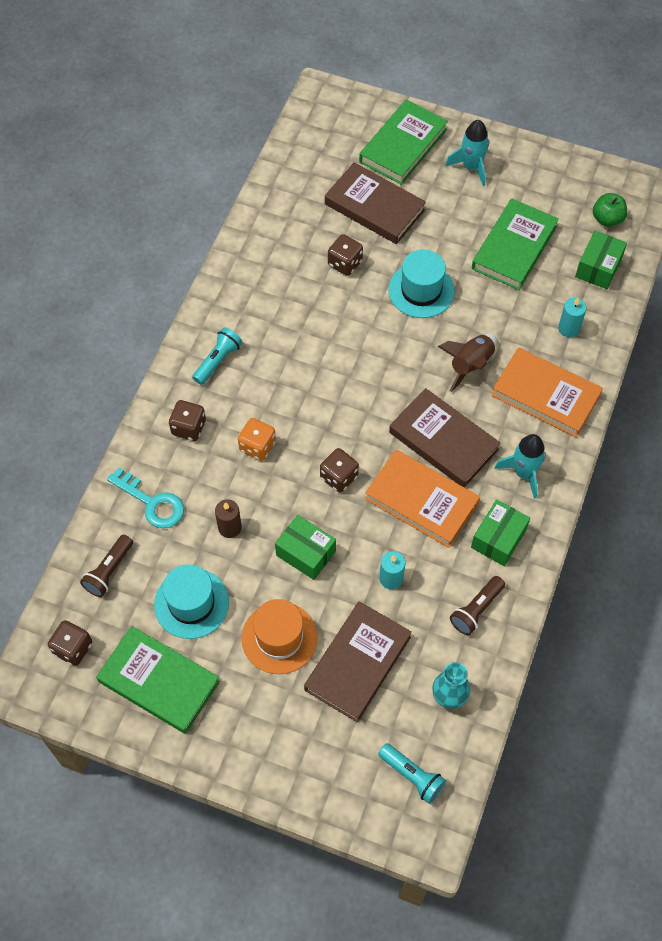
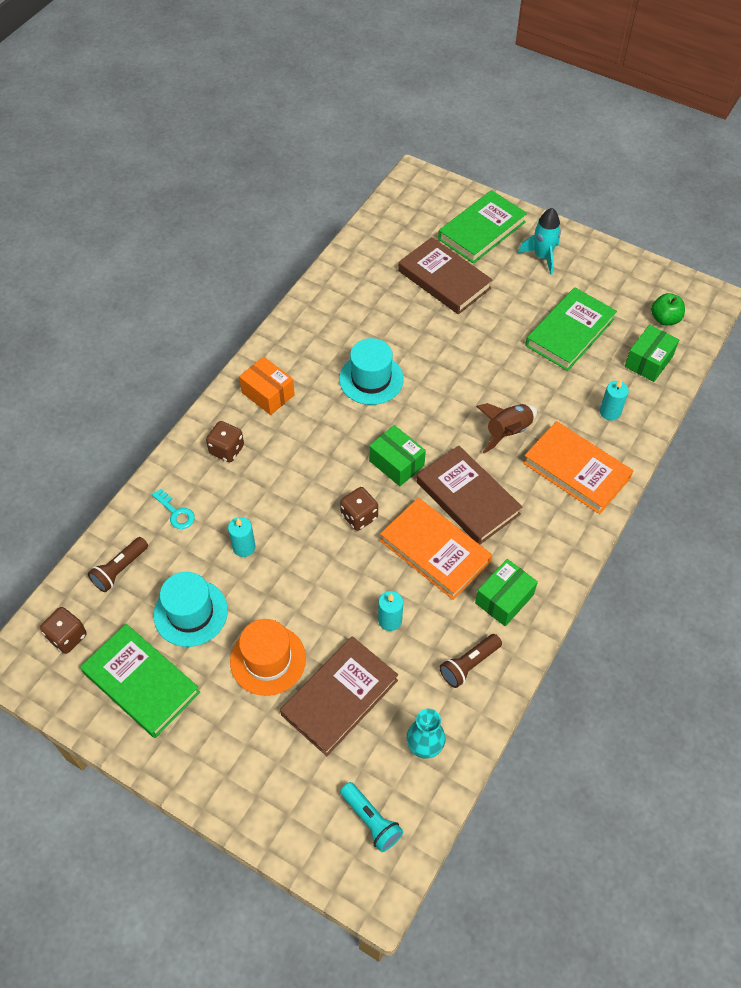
camera: 10 degrees right, 5 degrees down
(152, 502) = (176, 513): turquoise key -> turquoise key, size x0.65
(218, 361) = (268, 394): turquoise flashlight -> orange box
(229, 527) = (244, 547): brown candle -> turquoise candle
(257, 446) = (287, 476): orange dice -> none
(306, 553) = (311, 583): green box -> green box (396, 463)
(345, 263) = (406, 325): brown dice -> none
(421, 290) = (473, 358): turquoise hat -> turquoise hat (371, 379)
(523, 473) = (541, 540): turquoise rocket -> none

